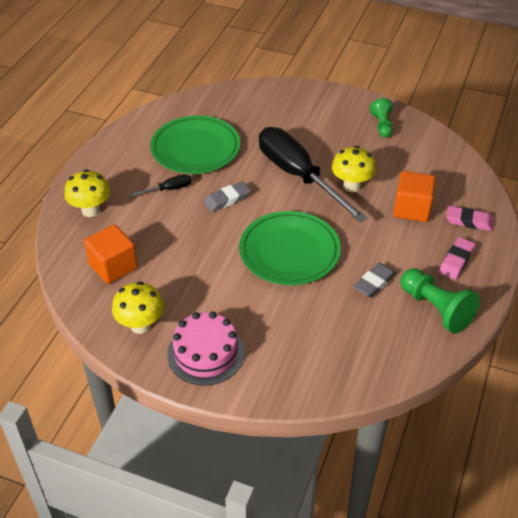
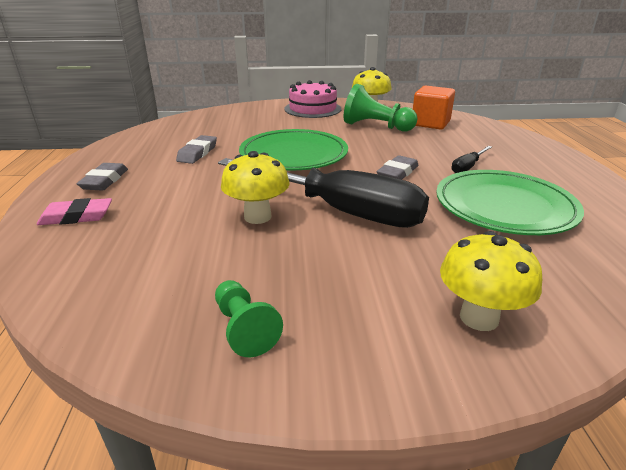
camera: 155 degrees right, 15 degrees down
(91, 210) = (507, 142): yellow mushroom -> yellow mushroom (479, 317)
(412, 209) = (162, 212): orange cube -> none
(436, 309) = (133, 150): green pawn -> green pawn (376, 126)
(456, 261) = (105, 181): pink eraser -> grey eraser

